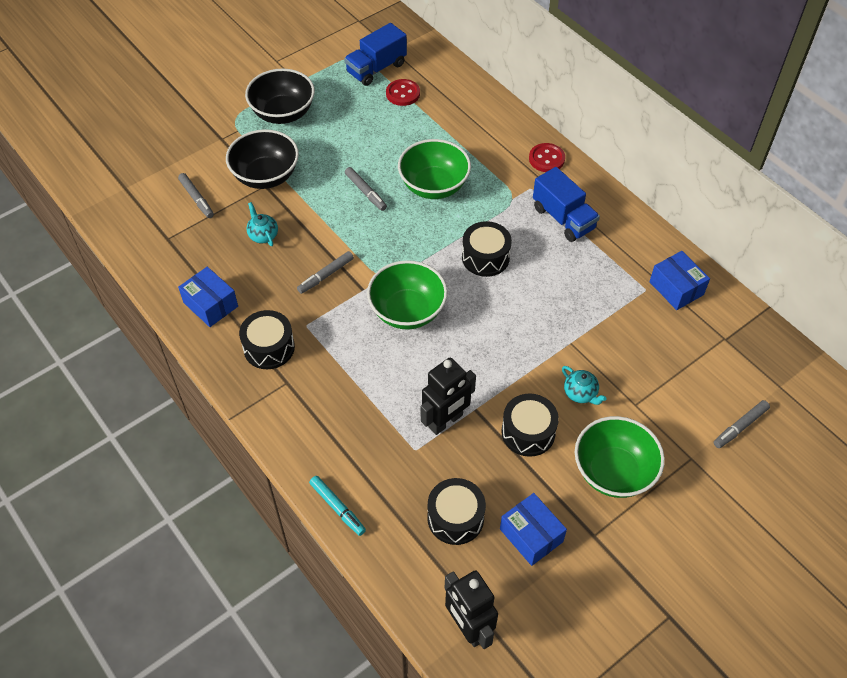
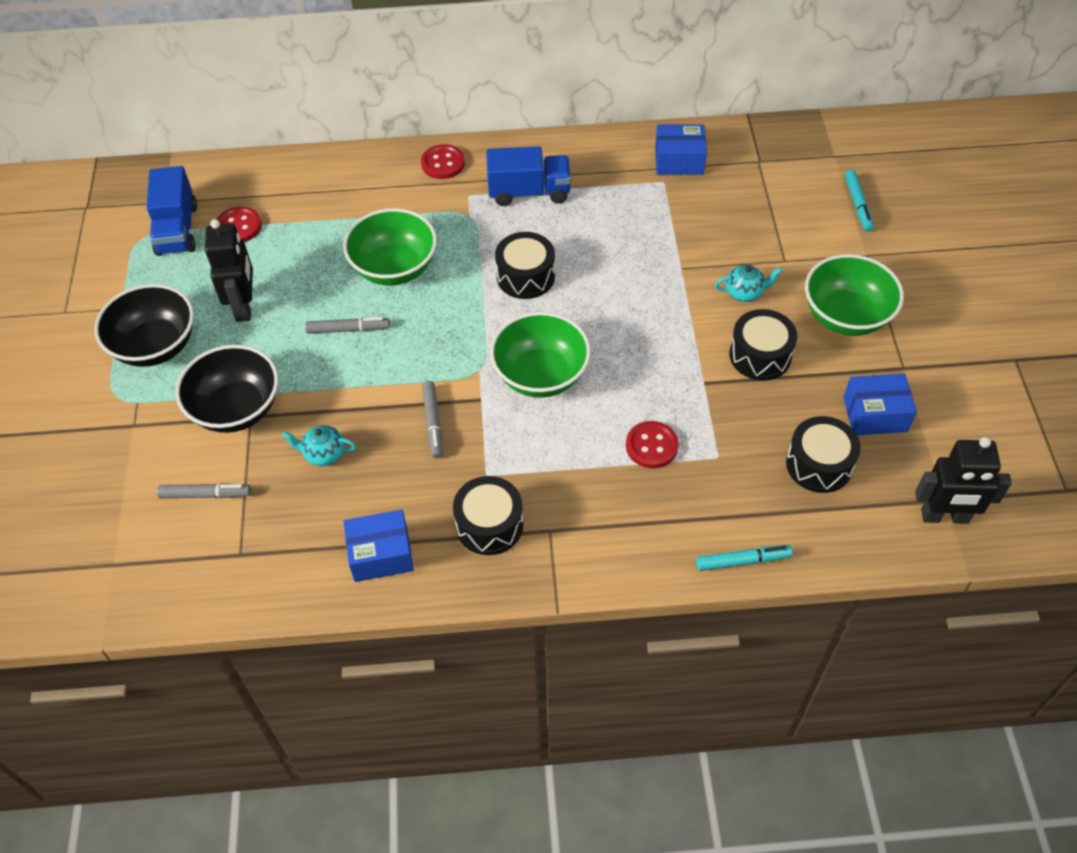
camera: 55 degrees left, 0 degrees up
(395, 405) = (651, 446): none -> red button
(446, 421) = (701, 414): black robot -> black robot (244, 306)
(740, 427) = (857, 204): grey marker -> turquoise marker

